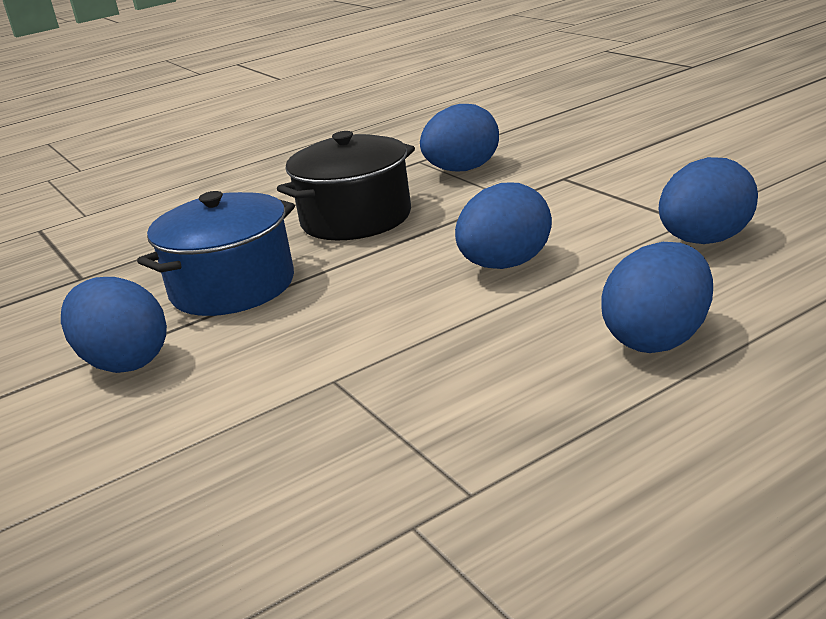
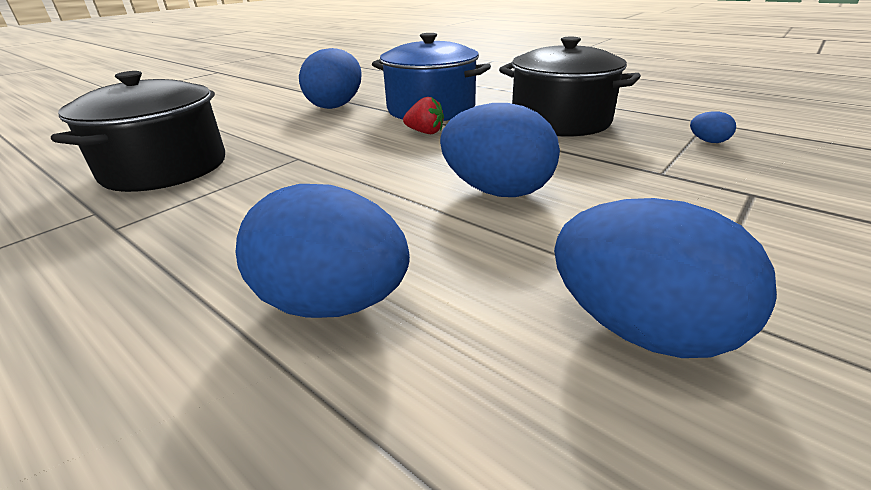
camera: 70 degrees right, 5 degrees up
(282, 495) = (165, 168): none -> black pot
(319, 293) = (425, 132): none -> red strawberry
(462, 170) = (708, 141): blue egg -> blue egg, size x0.42

